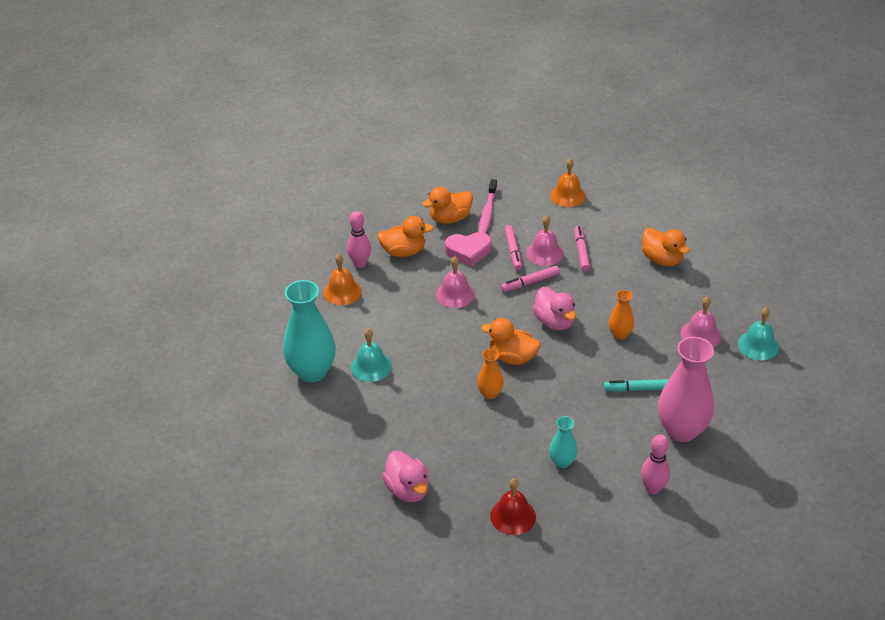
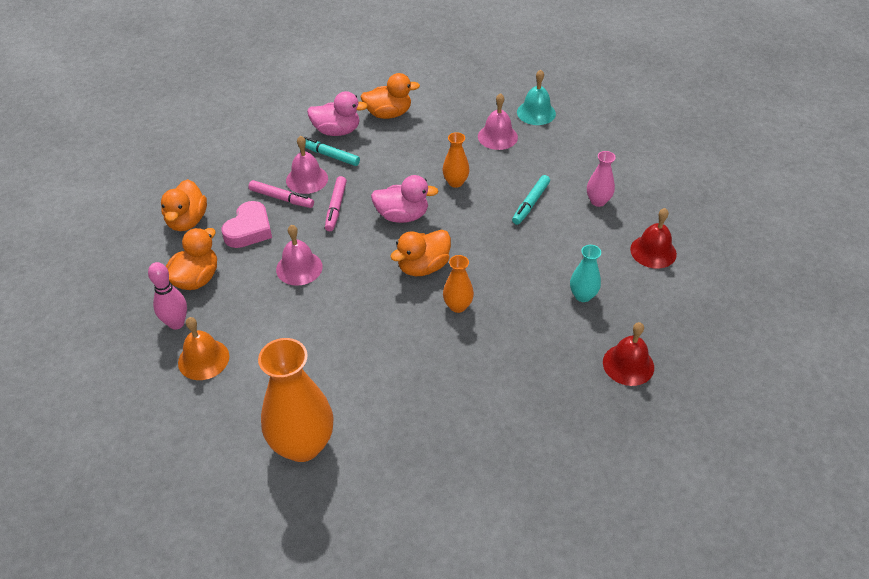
camera: 60 degrees left, 5 degrees up
(312, 372) = (302, 445): turquoise vase -> orange vase
(371, 366) = (341, 386): turquoise bell -> none
(408, 490) = (541, 435): pink duck -> pink duck (337, 131)
(487, 213) = (210, 191): pink toothbrush -> none
(567, 195) = (247, 128): orange bell -> none
(581, 251) = (329, 155): pink marker -> turquoise marker
(653, 488) = (653, 251): pink bowling pin -> red bell
(681, 430) = (598, 201): pink vase -> pink vase, size x0.50

